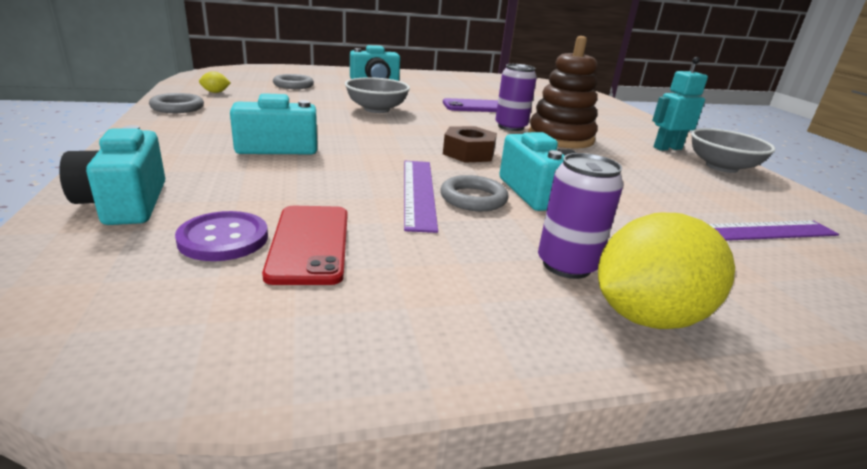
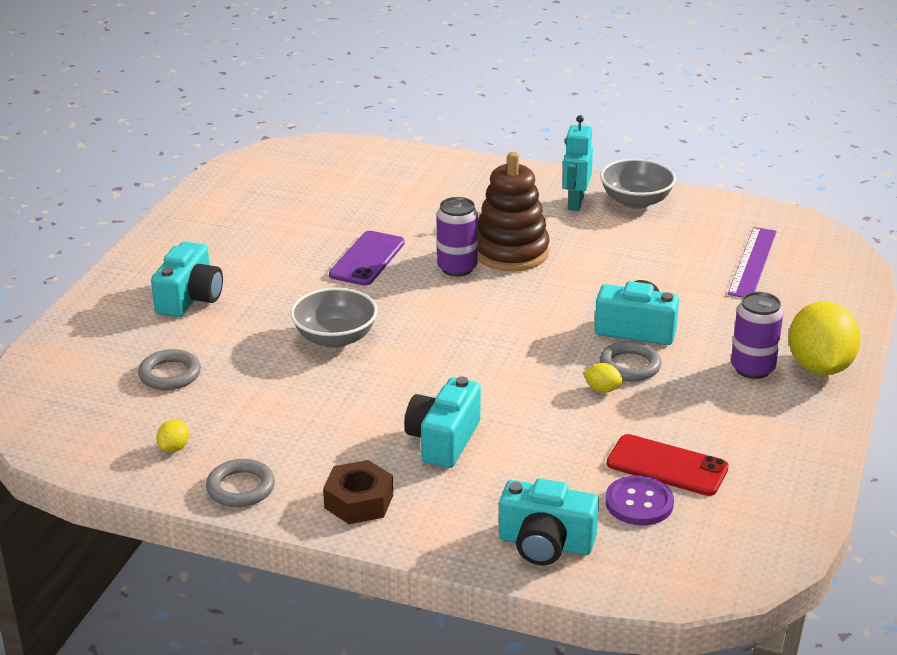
camera: 55 degrees left, 5 degrees up
(418, 192) = (602, 389): purple ruler -> yellow lemon
(468, 153) = (523, 328): brown nut -> brown nut (359, 501)

